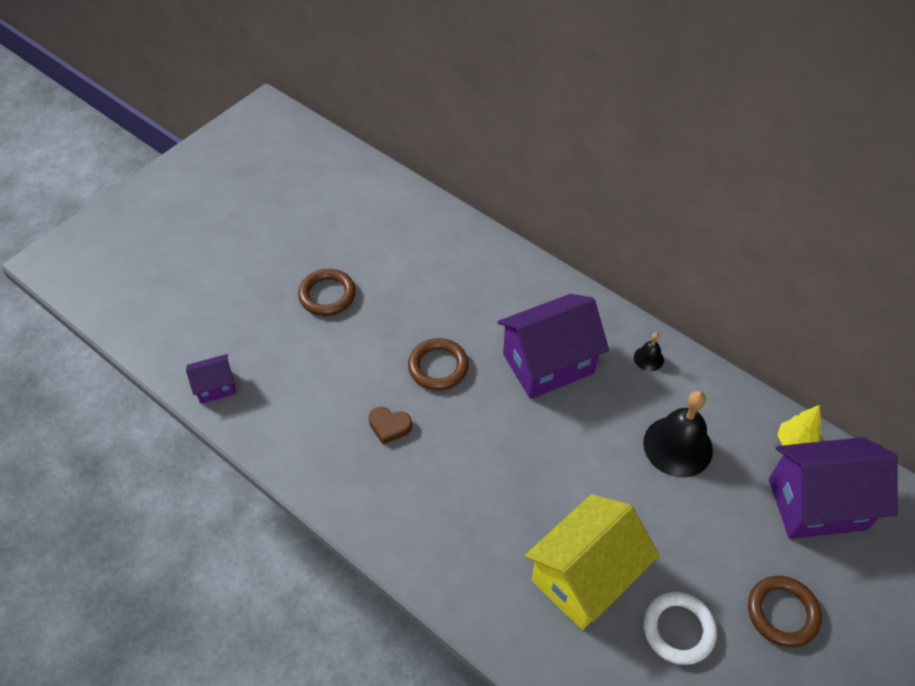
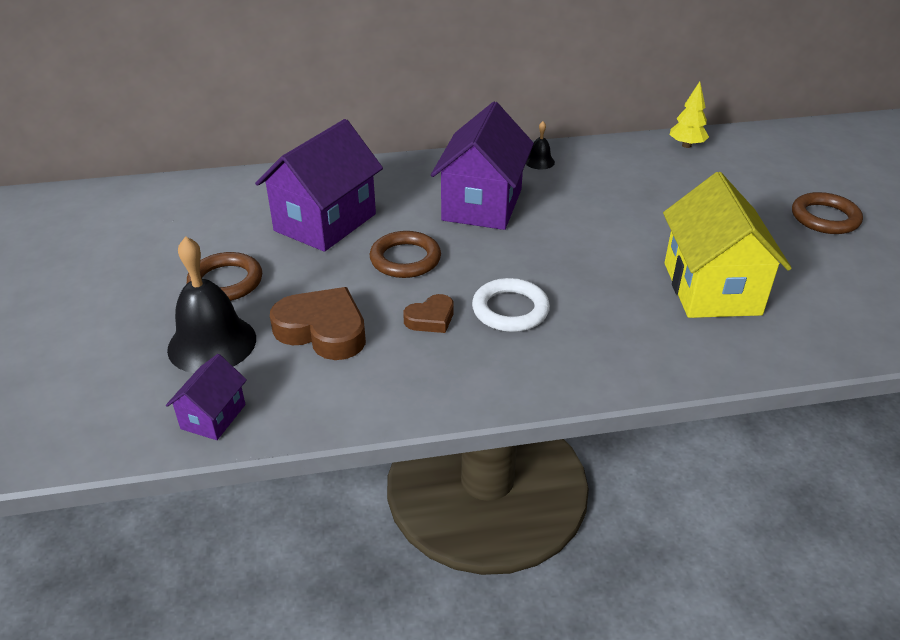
camera: 50 degrees left, 15 degrees down
(327, 379) = (323, 330): none -> brown heart
(677, 446) = (634, 188): black bell -> black bell (212, 343)
(678, 629) = (802, 268): white ring -> white ring (510, 310)
(817, 504) = (745, 162): purple house -> purple house (325, 222)

